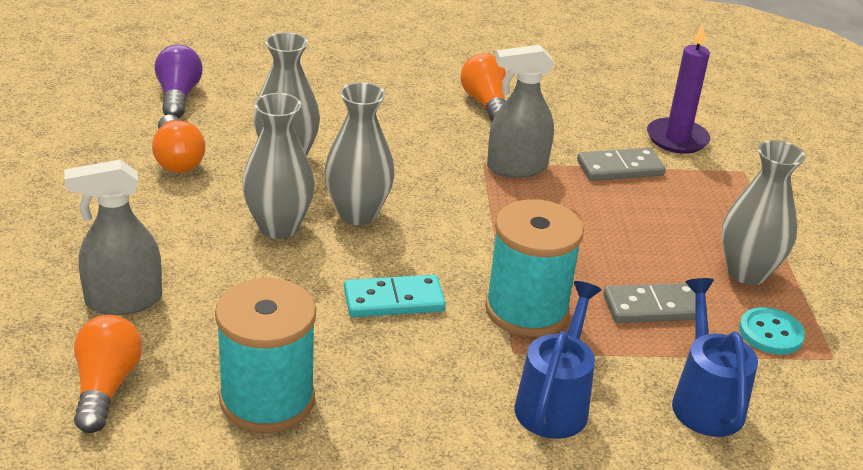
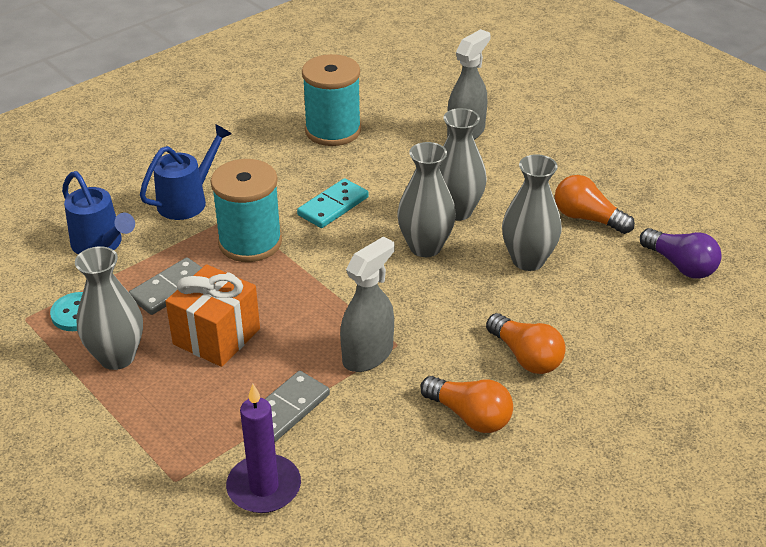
camera: 145 degrees right, 5 degrees up
(106, 387) = (410, 100): orange light bulb -> orange light bulb (526, 357)
(555, 402) = (188, 200): blue watering can -> blue watering can turned 120 degrees counterclockwise
(637, 243) = (216, 336): none -> orange gift

